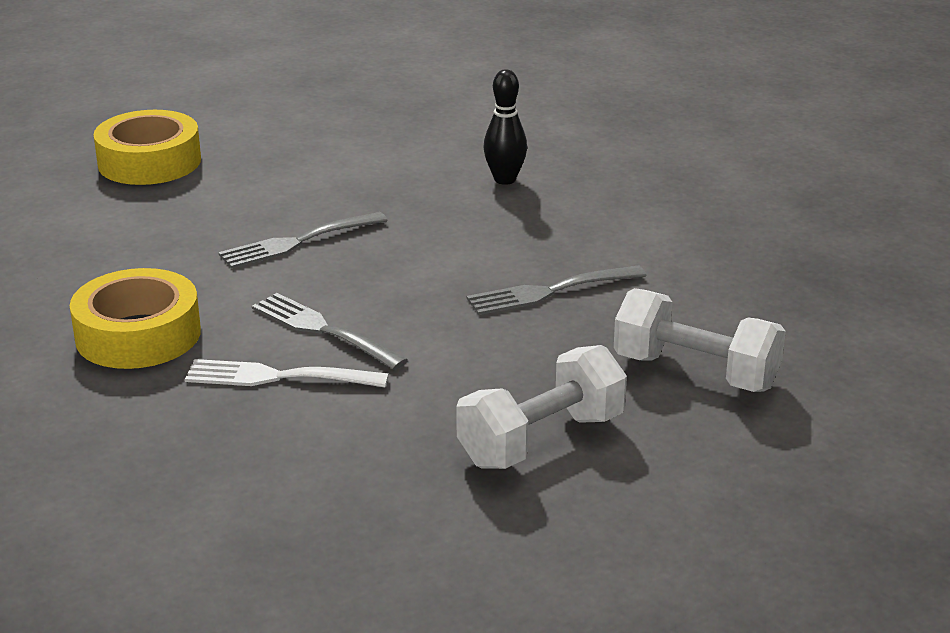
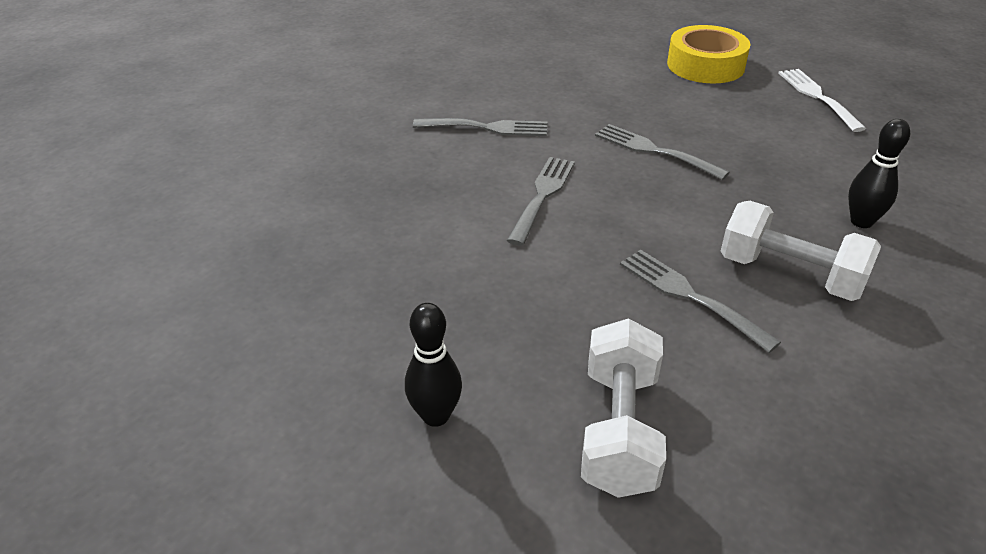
camera: 70 degrees right, 10 degrees up
(138, 335) = (487, 127): yellow tape -> grey fork
(277, 377) = (469, 194): white fork -> white fork (817, 97)
(541, 440) = (452, 348): white dumbbell -> white dumbbell (790, 274)
(631, 467) = (435, 415): none -> black bowling pin

